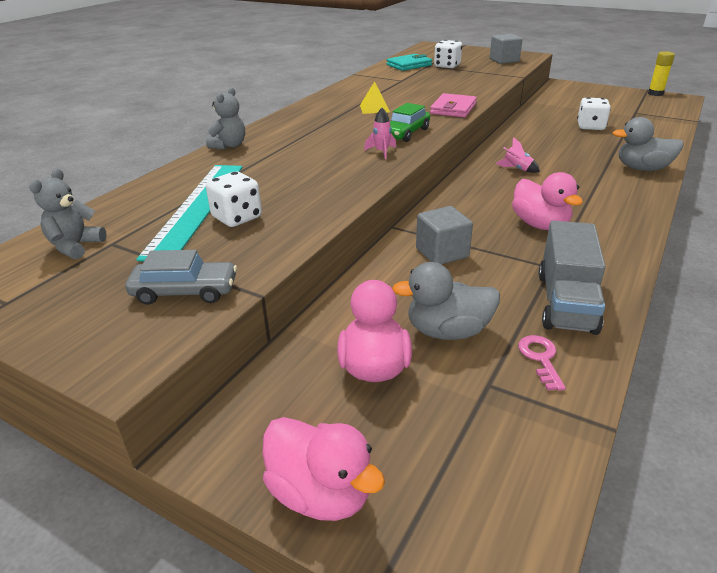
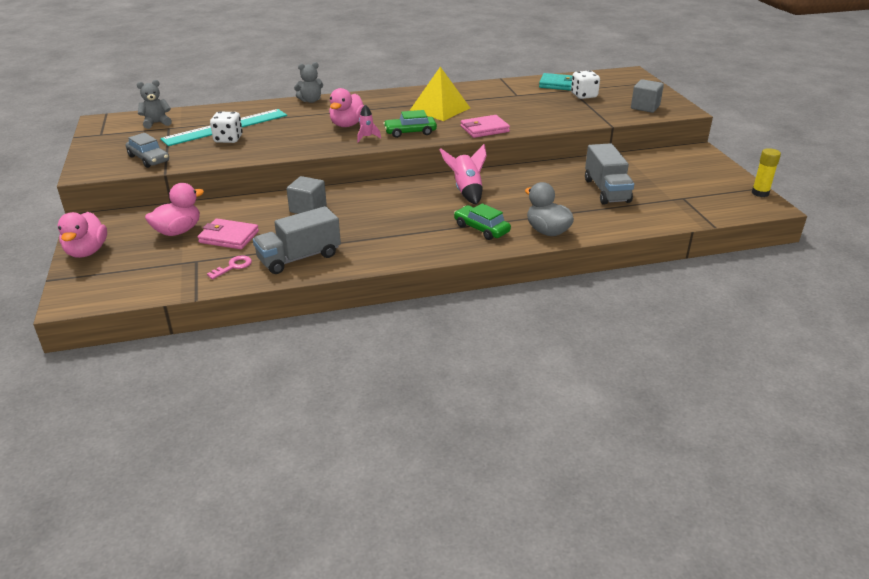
camera: 45 degrees right, 0 degrees up
(374, 108) = (440, 109): yellow pyramid -> yellow pyramid, size x1.90
(447, 331) = (229, 237): grey duck -> pink wallet
(517, 169) = (466, 191): pink rocket -> pink rocket, size x1.77
(540, 225) = (388, 223): pink duck -> pink duck (347, 124)
(590, 127) = (606, 190): white dice -> grey truck
(606, 190) = (481, 229): none -> green car

